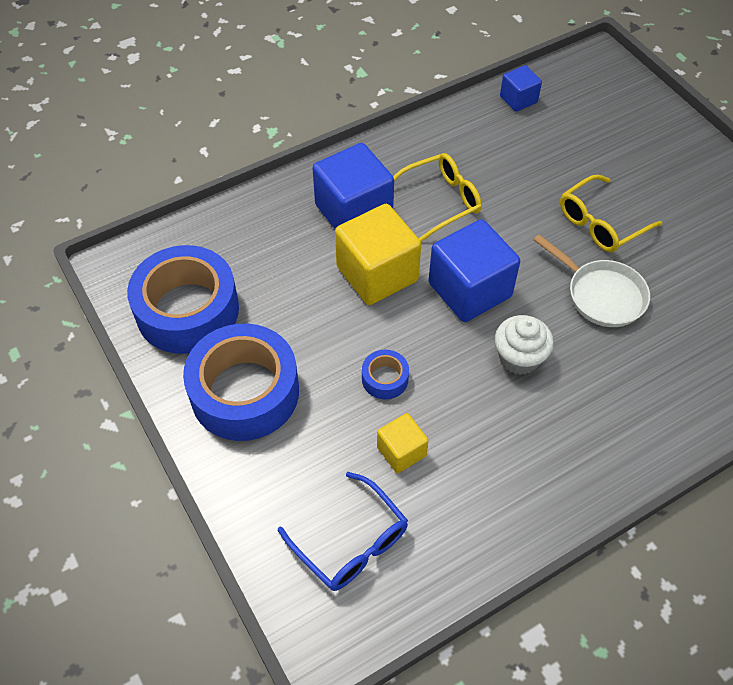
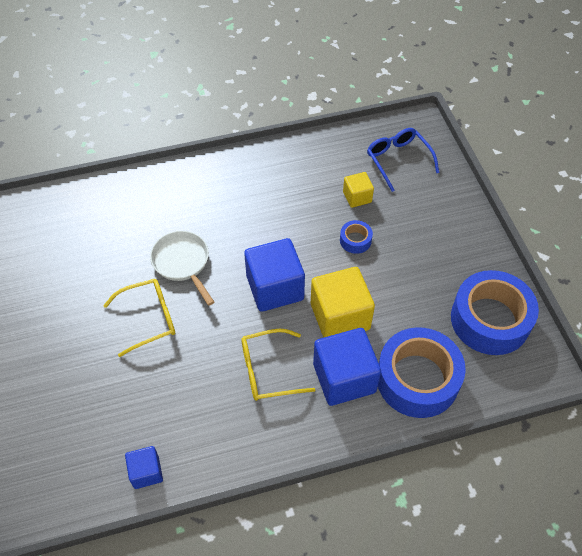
camera: 165 degrees left, 0 degrees up
(245, 392) = (451, 252): blue tape -> blue tape (417, 379)
(519, 358) = (261, 234): white cupcake -> none

